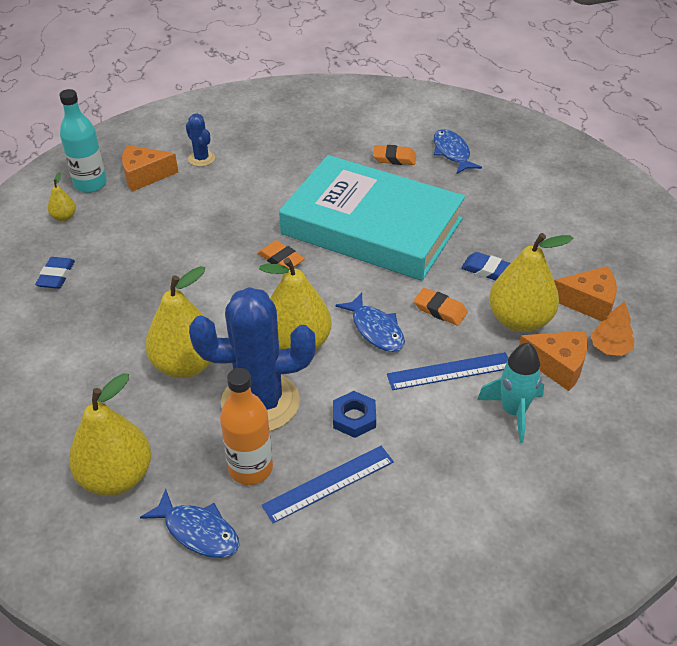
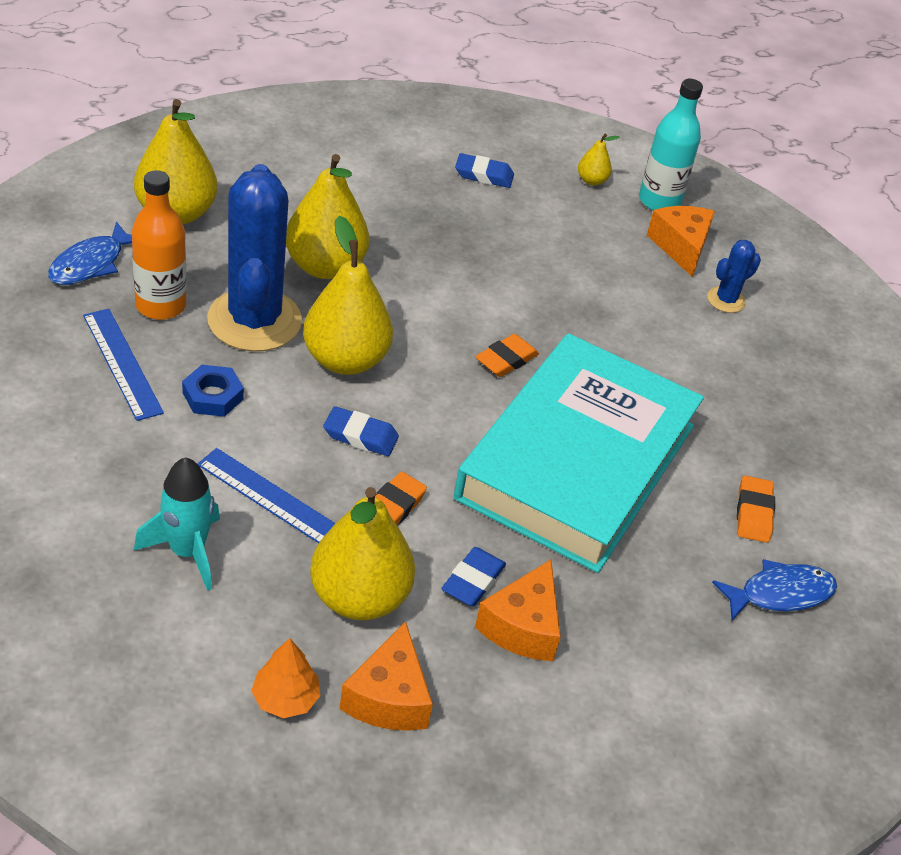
camera: 85 degrees right, 0 degrees up
(375, 329) = (360, 436): blue fish -> blue eraser
(449, 371) = (272, 498): blue ruler -> blue ruler turned 45 degrees counterclockwise
(558, 365) = (261, 622): orange cheese -> orange cheese (522, 626)

